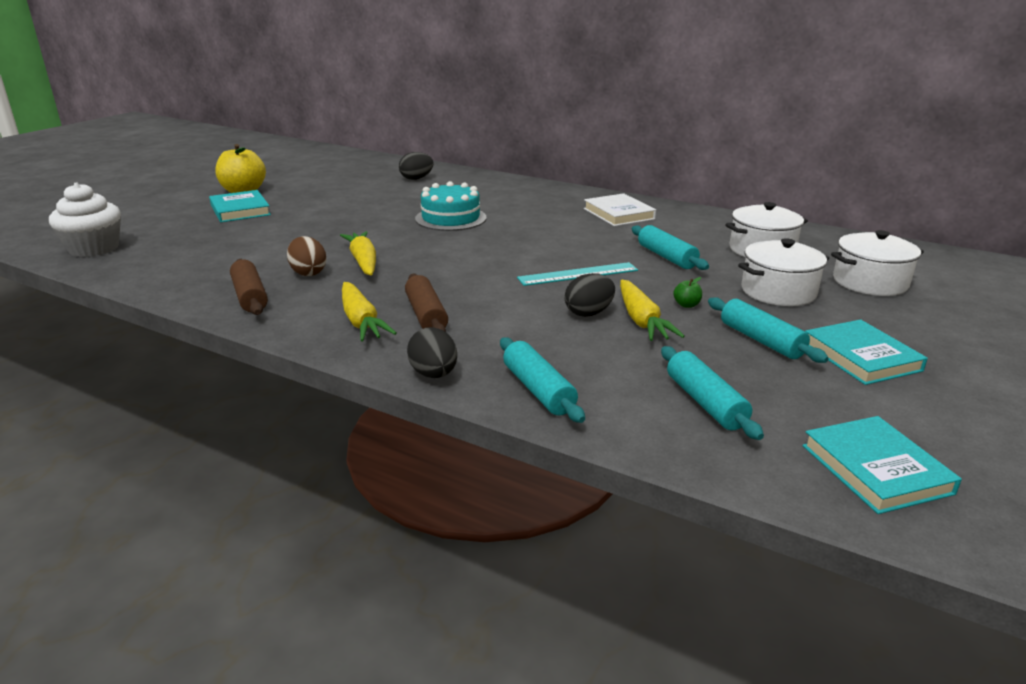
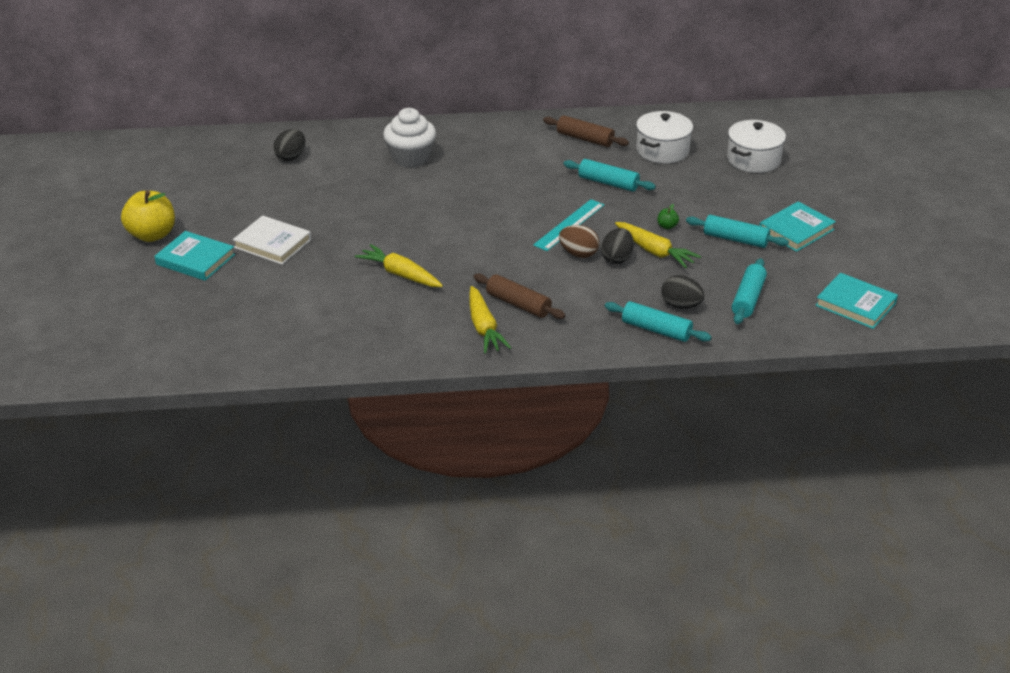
camera: 35 degrees left, 10 degrees up
(94, 248) = (149, 353): white cupcake -> white cupcake (410, 157)
(249, 297) = (371, 341): brown rolling pin -> brown rolling pin (585, 139)
(308, 273) = (377, 302): brown egg -> brown egg (578, 254)
(361, 321) = (484, 328): yellow carrot -> yellow carrot turned 45 degrees clockwise
(434, 374) = (586, 346): black egg -> black egg (681, 306)
(451, 218) = (397, 199): turquoise cake -> none
(619, 214) = (522, 144): white book -> white book (272, 243)
(705, 402) = (748, 299): turquoise rolling pin -> turquoise rolling pin turned 75 degrees clockwise
(778, 292) = (709, 191): white pot -> none
(861, 357) = (796, 230): turquoise book -> turquoise book turned 75 degrees counterclockwise

